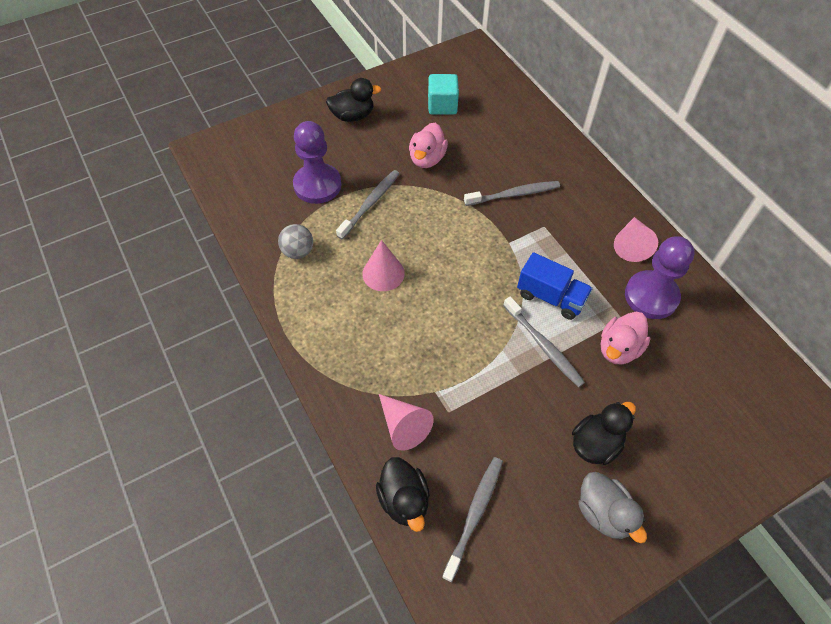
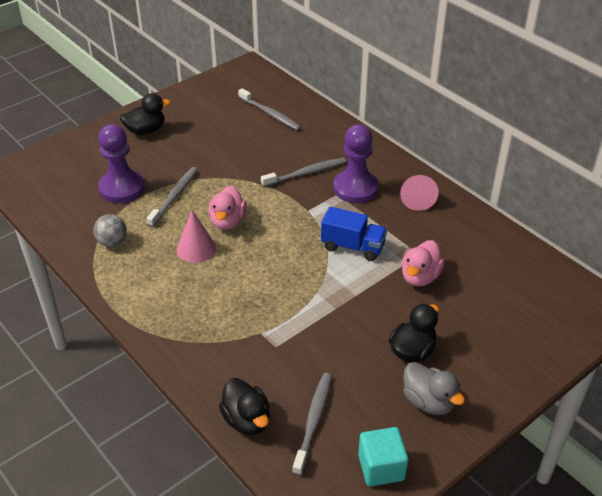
camera: 10 degrees left, 15 degrees down
(403, 426) = (236, 363): pink cone -> none
(427, 159) = (221, 155): pink duck -> pink duck (228, 221)
(442, 105) = (228, 113): turquoise cube -> turquoise cube (381, 467)
(544, 346) = (353, 284): grey toothbrush -> grey toothbrush (270, 114)
(651, 296) = (441, 234): purple pawn -> purple pawn (355, 188)

